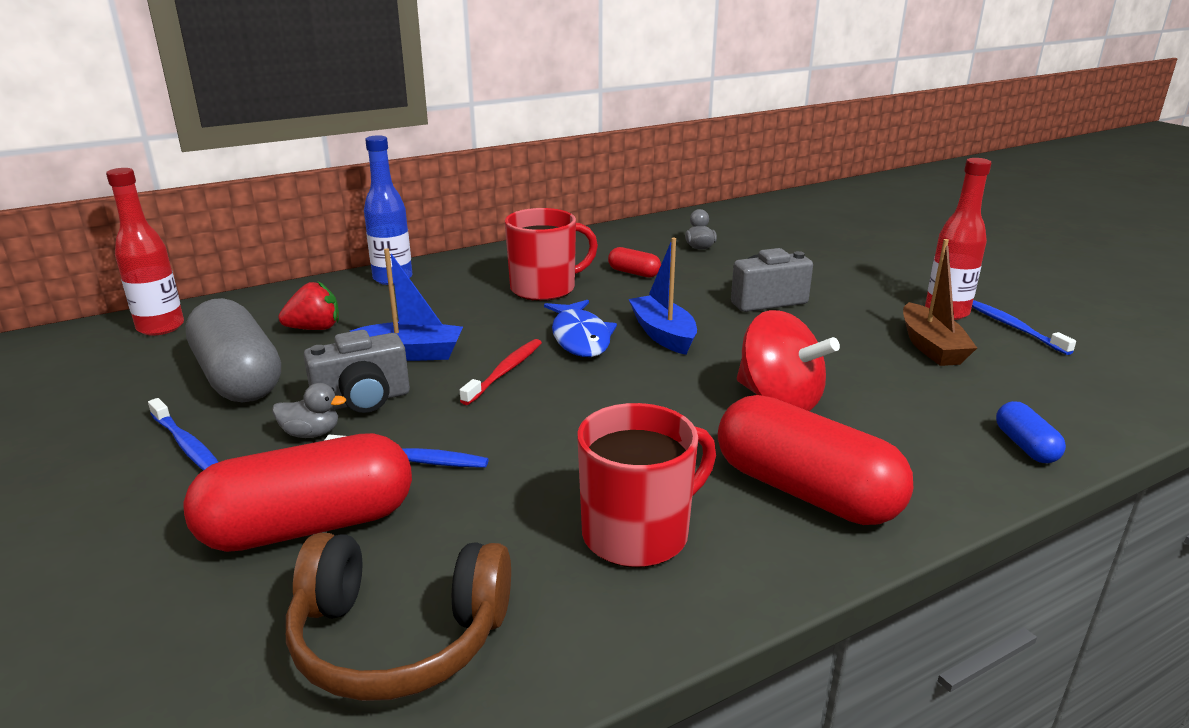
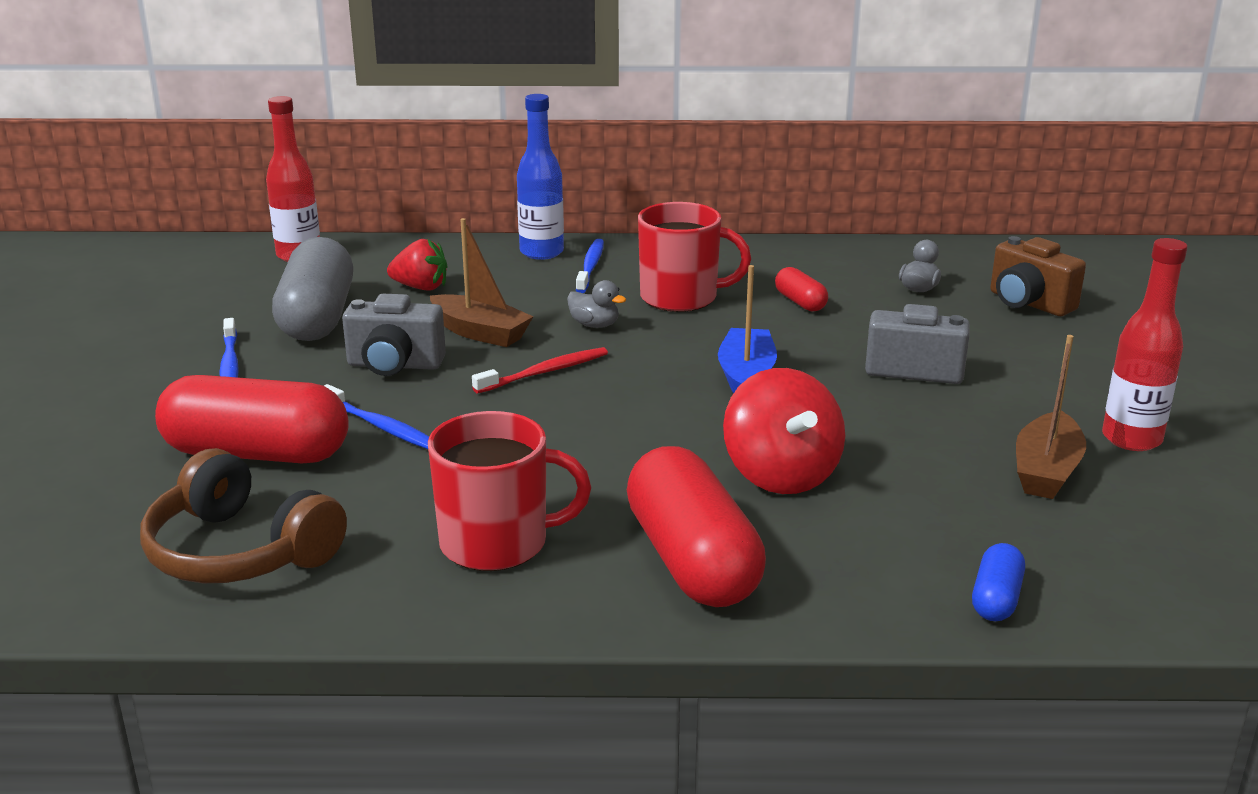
camera: 30 degrees right, 0 degrees up
(311, 433) = (327, 382): grey duck -> grey duck (594, 325)
(411, 353) = (480, 333): blue boat -> brown boat
(580, 338) = (655, 358): blue fish -> none
(776, 242) = (1028, 303): none -> brown camera
(1013, 327) = (1198, 479): blue toothbrush -> blue toothbrush (590, 266)

